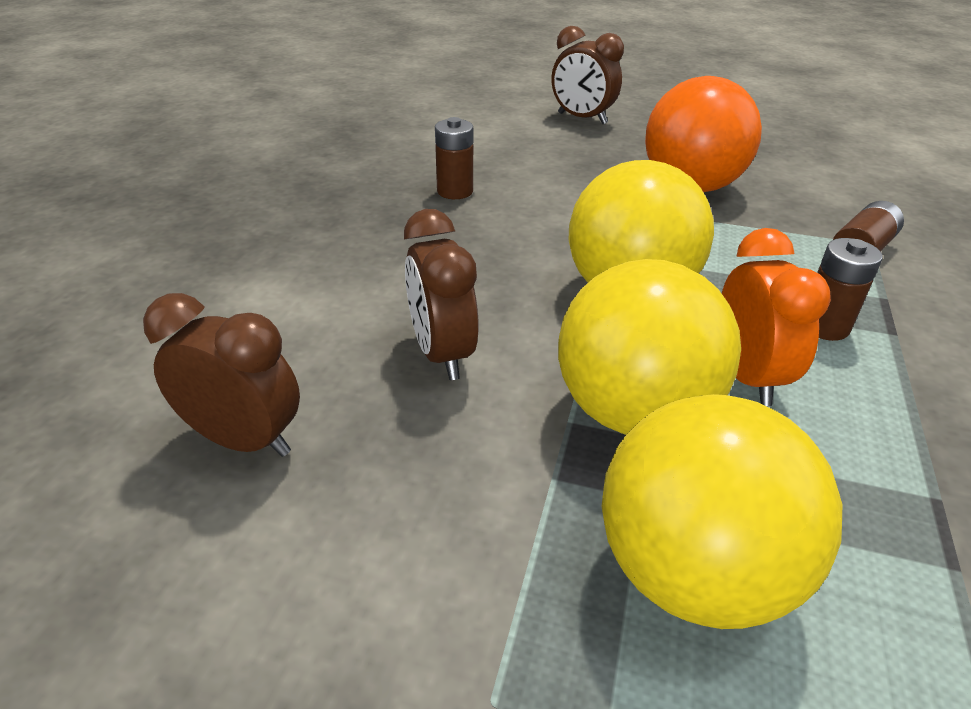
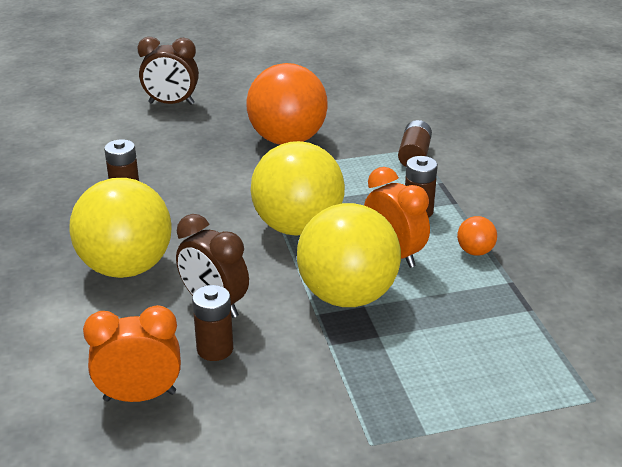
camera: 30 degrees left, 5 degrees down
(244, 440) = (140, 396): brown clock -> orange clock
(391, 415) = (215, 349): none -> brown battery
(693, 572) = (423, 357): yellow ball -> yellow ball (126, 267)
(891, 420) = (475, 251): none -> orange ball

